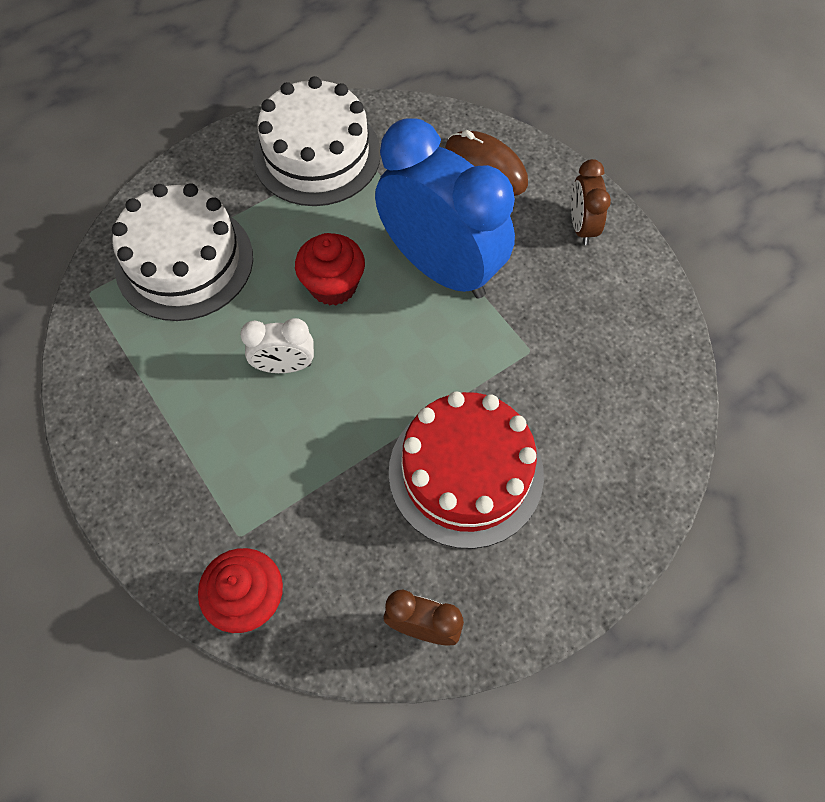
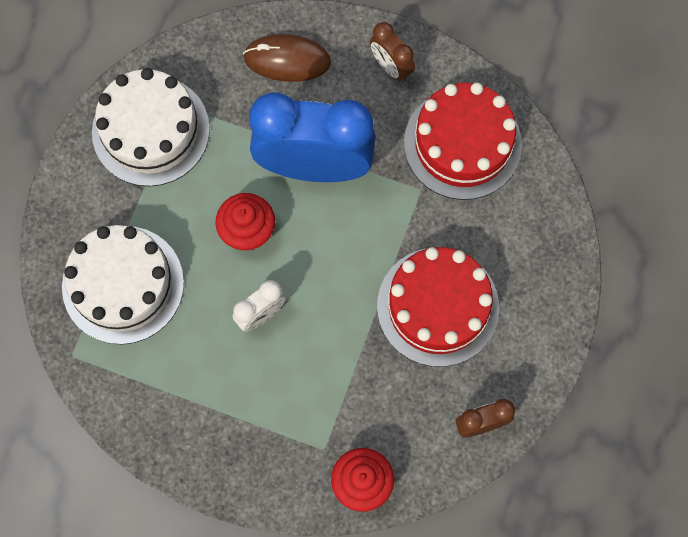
camera: 35 degrees left, 10 degrees up
(606, 334) = (462, 143): none -> red cake

